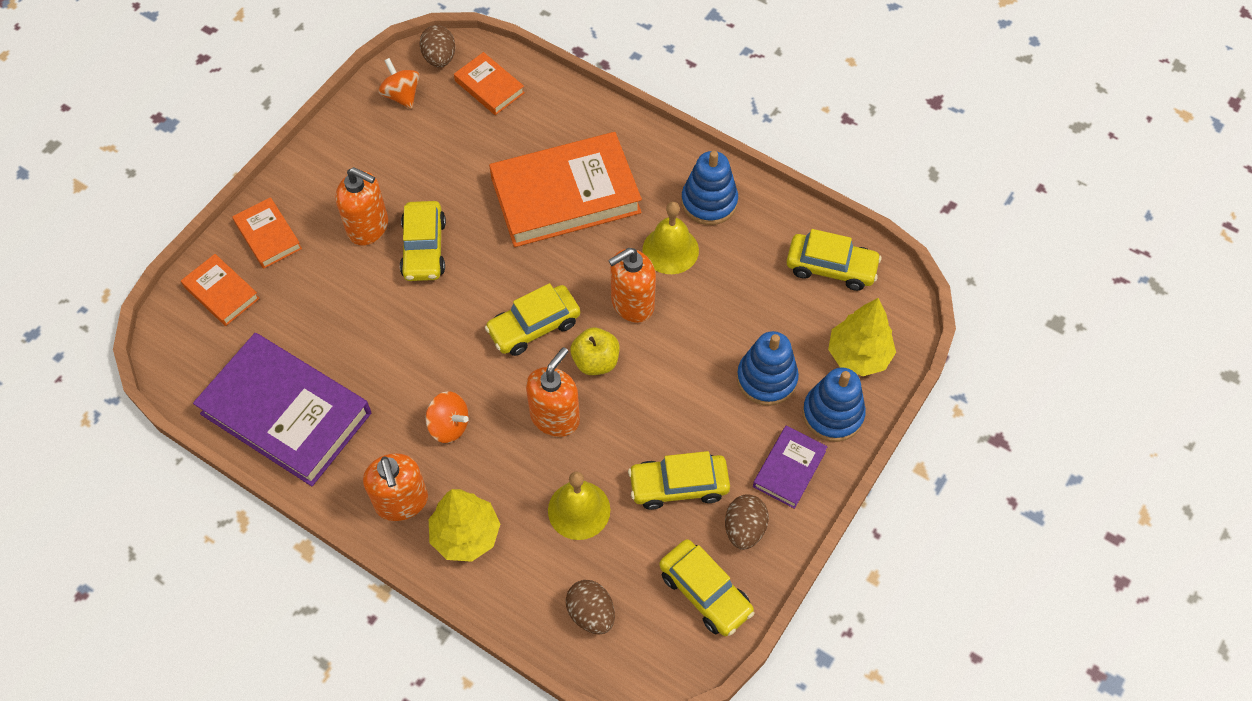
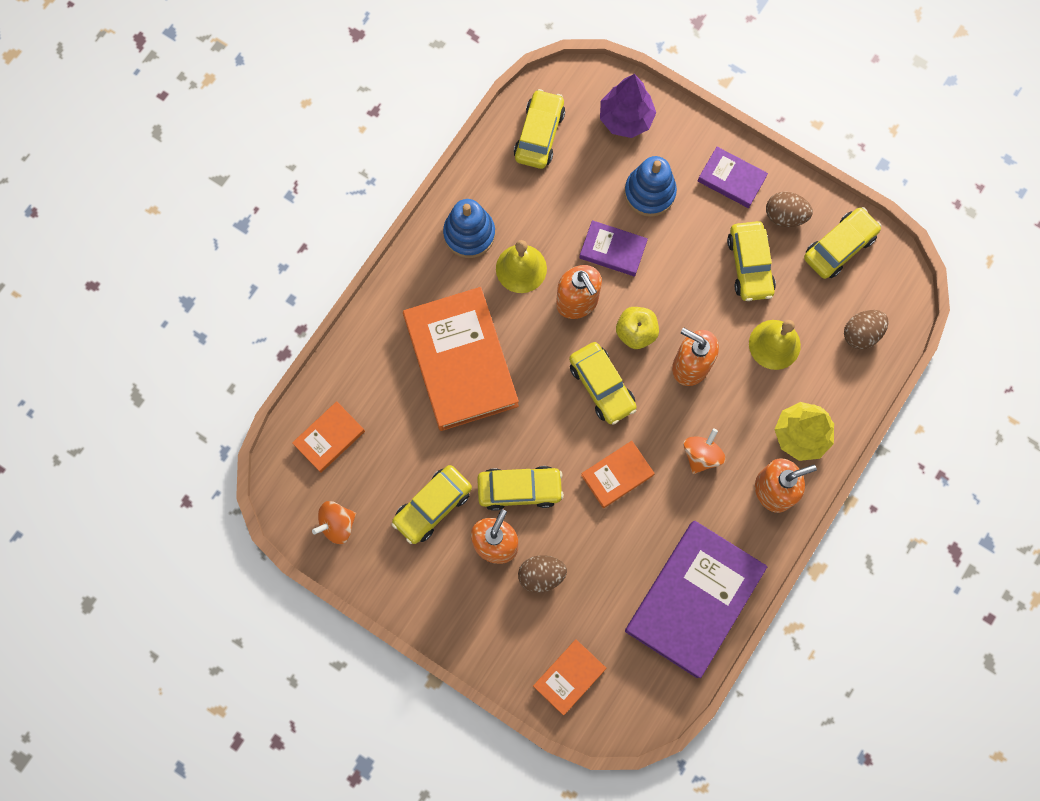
camera: 90 degrees left, 15 degrees up
(268, 236) = (505, 640): orange book -> orange book (617, 475)
(413, 172) = (432, 506): none -> yellow car
(440, 58) = (290, 489): brown egg -> brown egg (541, 575)
(694, 339) = (613, 250): none -> purple book
(832, 414) = (681, 143): blue stacking toy -> none
(858, 355) = (625, 119): yellow tree -> purple tree

